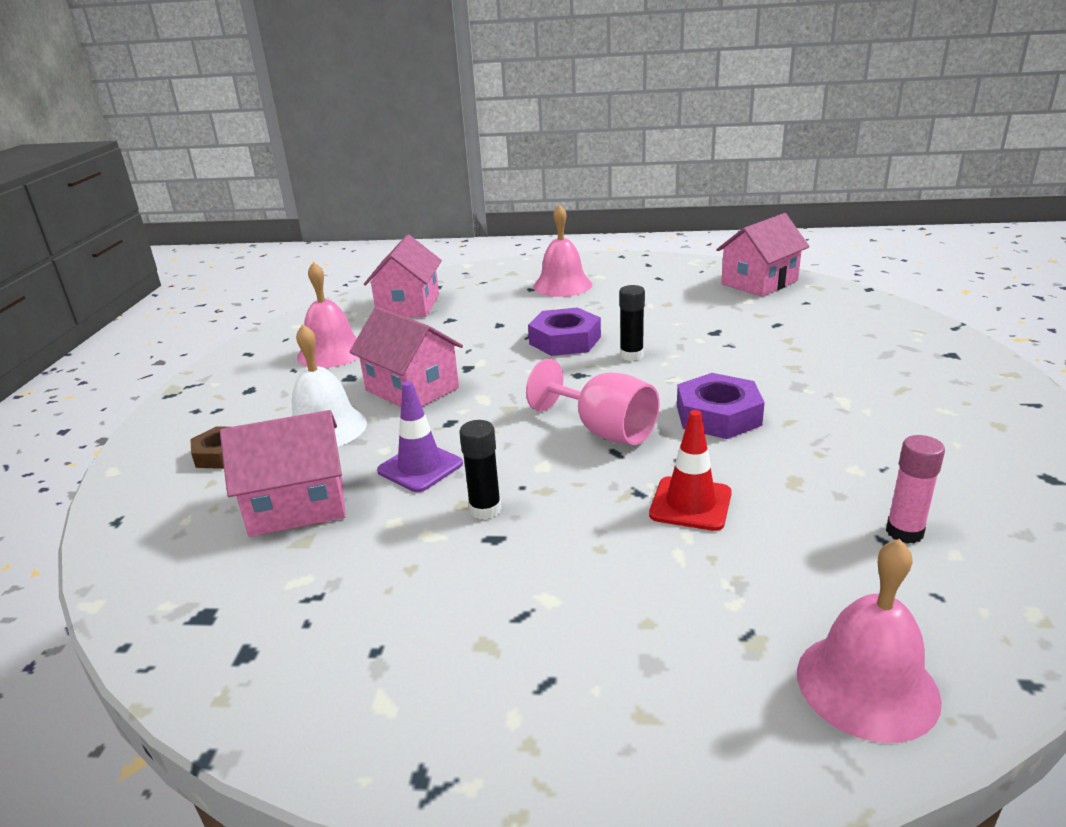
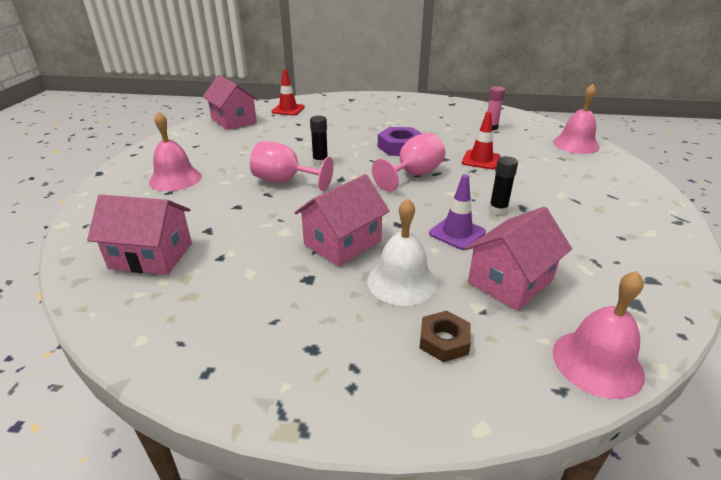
camera: 90 degrees left, 5 degrees up
(297, 505) = (510, 281): pink house -> pink house turned 60 degrees clockwise
(331, 352) = (244, 297): pink bell -> pink bell (597, 363)
(565, 340) = (285, 181): purple nut -> pink goblet
(838, 309) = (288, 109): none -> red traffic cone

